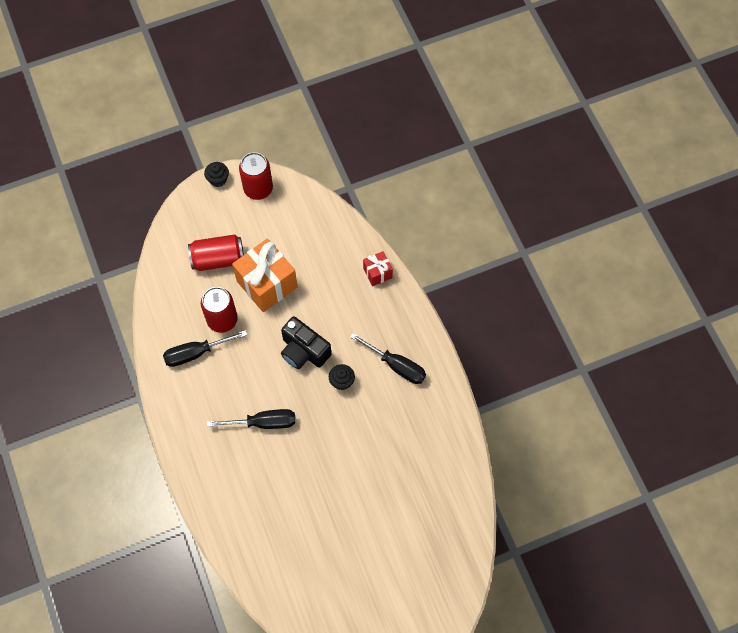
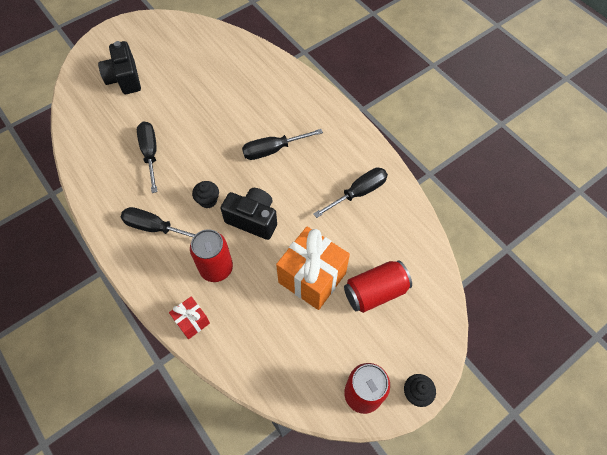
camera: 165 degrees right, 5 degrees down
(222, 320) = (345, 229): red can -> red can (216, 268)
(390, 450) = (150, 154): none -> black screwdriver
(407, 565) = (124, 79): none -> black camera

